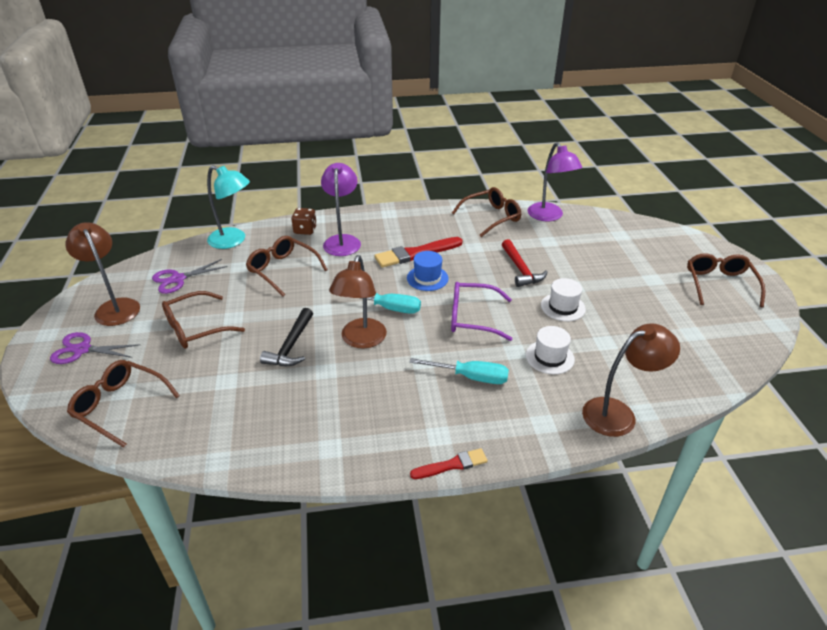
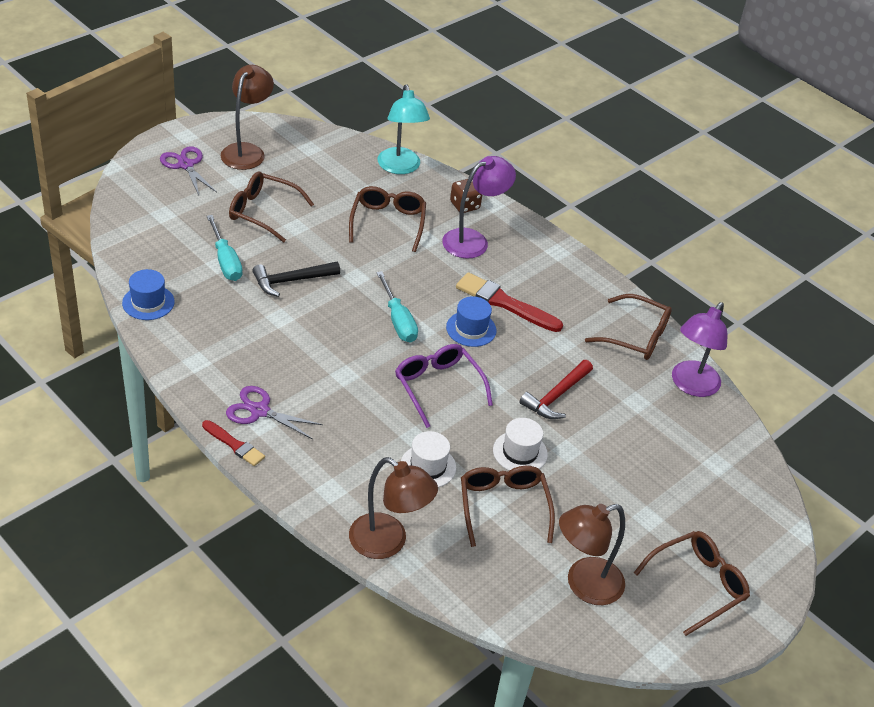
camera: 50 degrees right, 5 degrees up
(120, 406) = (147, 222): brown glasses -> brown glasses (503, 507)
(177, 279) = (313, 165): purple scissors -> purple scissors (259, 411)
(223, 451) = (148, 302): none -> blue hat
(361, 340) = (336, 322): brown lamp -> brown lamp (584, 585)
(470, 377) = (350, 417): turquoise screwdriver -> turquoise screwdriver (225, 261)

